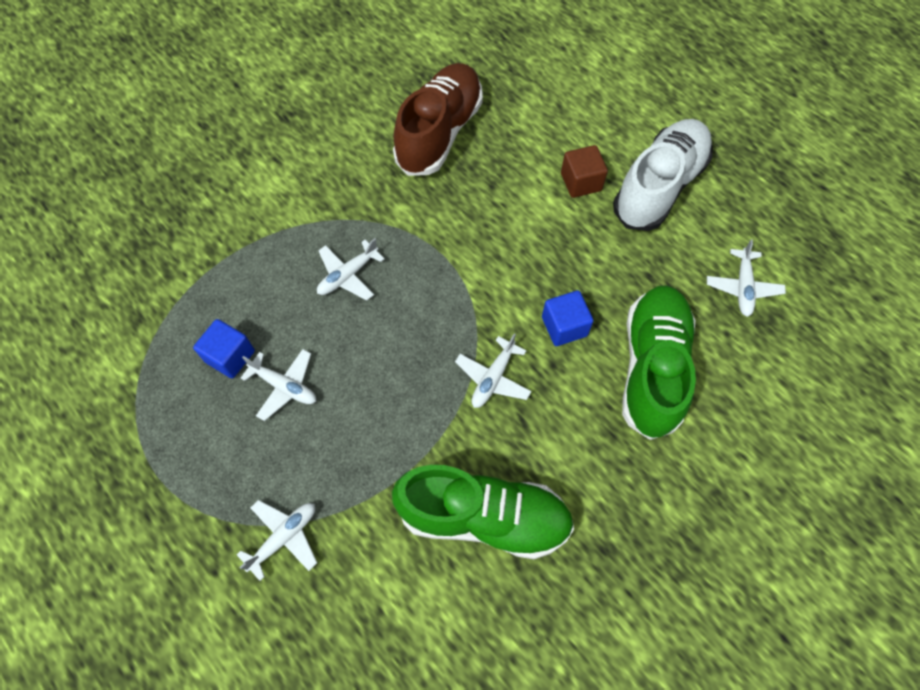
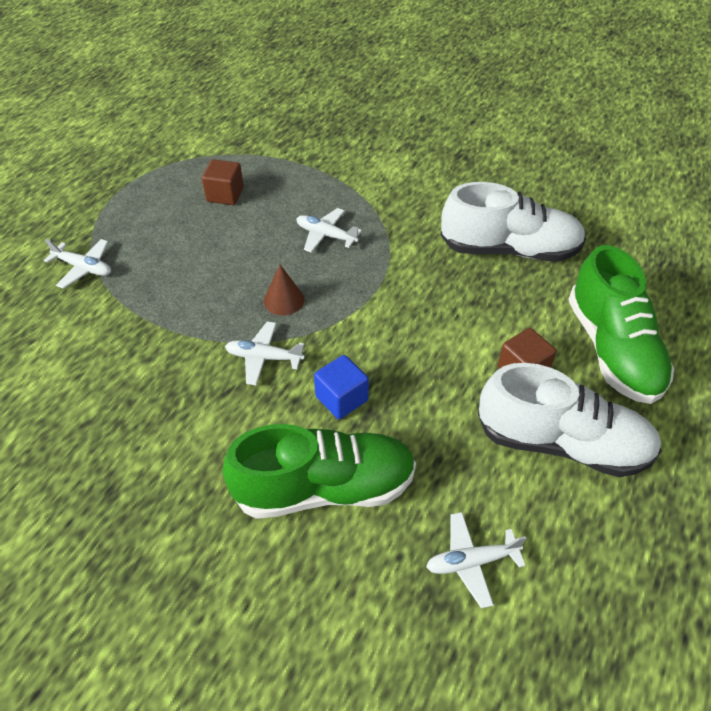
camera: 70 degrees right, 15 degrees down
(230, 356) = (225, 195): blue cube -> brown cube
(284, 386) = (210, 230): white plane -> none
(424, 340) = (284, 300): none -> brown cone
(439, 132) = (509, 249): brown shoe -> white shoe
(484, 517) = (125, 387): green shoe -> green shoe (612, 349)

